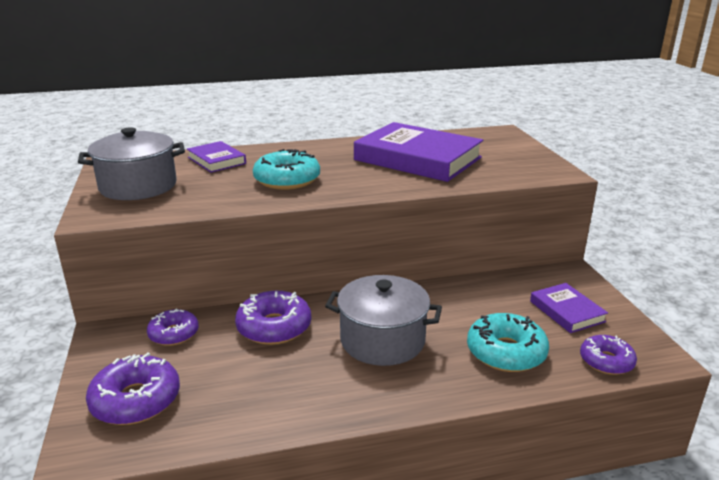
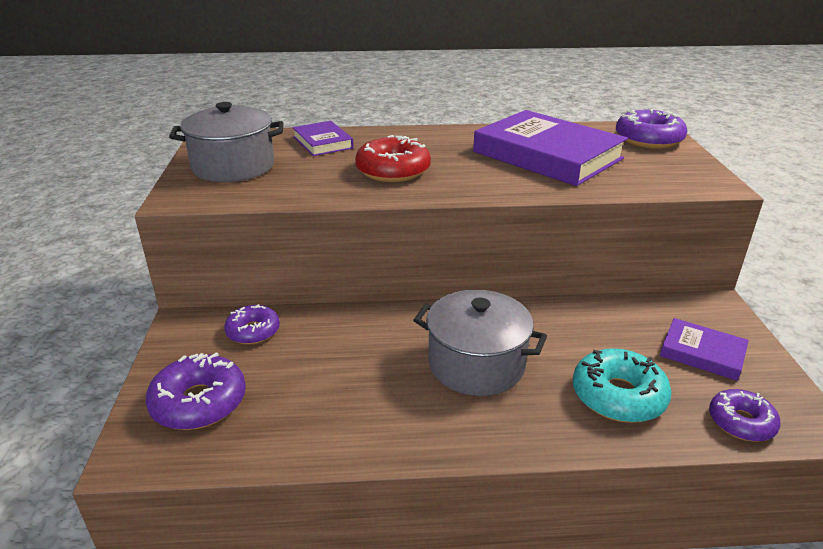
camera: 10 degrees right, 5 degrees up
(274, 327) = (360, 335): purple donut -> purple donut (648, 139)
(287, 180) = (393, 171): turquoise donut -> red donut
(567, 311) = (702, 353): purple book -> purple book turned 45 degrees counterclockwise

